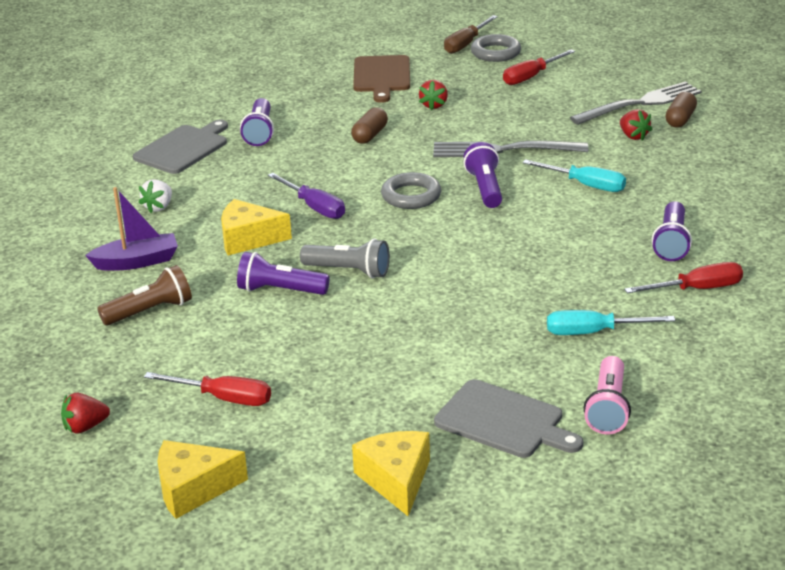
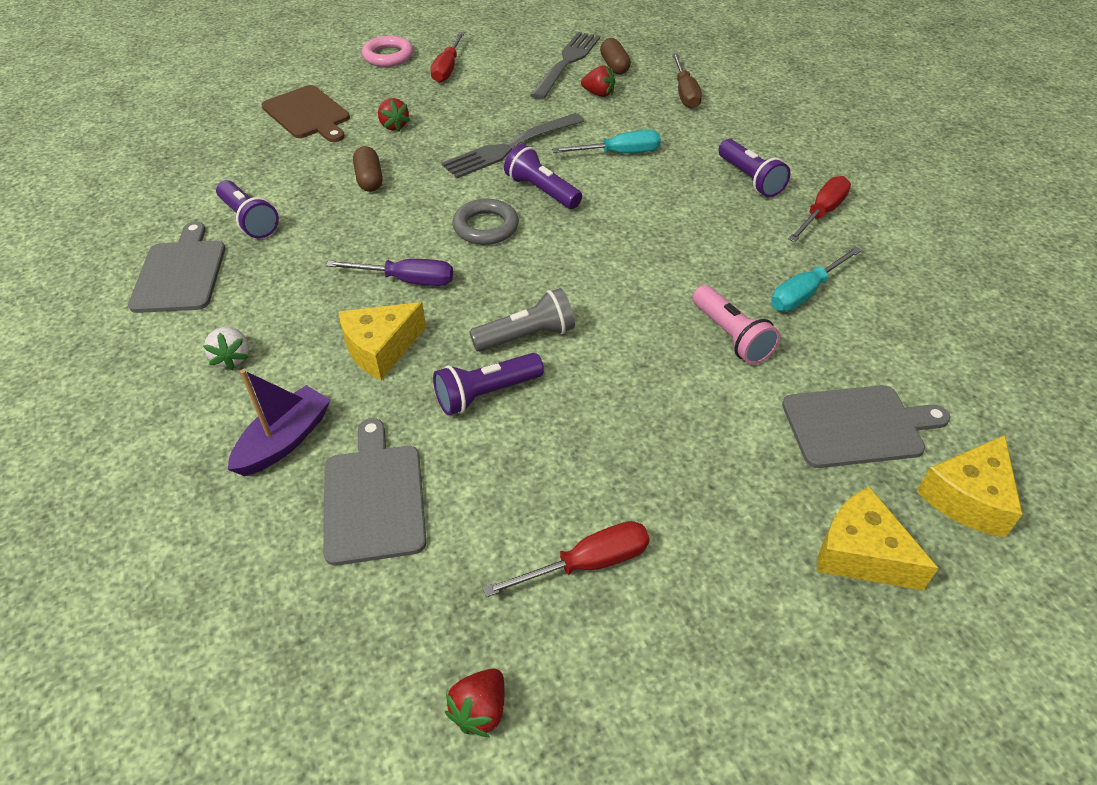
camera: 40 degrees left, 15 degrees up
(150, 311) = (374, 498): brown flashlight -> grey cutting board
(193, 489) = (698, 710): yellow cheese -> yellow cheese (968, 498)
(466, 44) = (351, 56): brown screwdriver -> brown screwdriver (685, 93)
(495, 52) = (388, 56): grey ring -> pink ring
(608, 408) = (911, 363): pink flashlight -> pink flashlight (731, 336)

